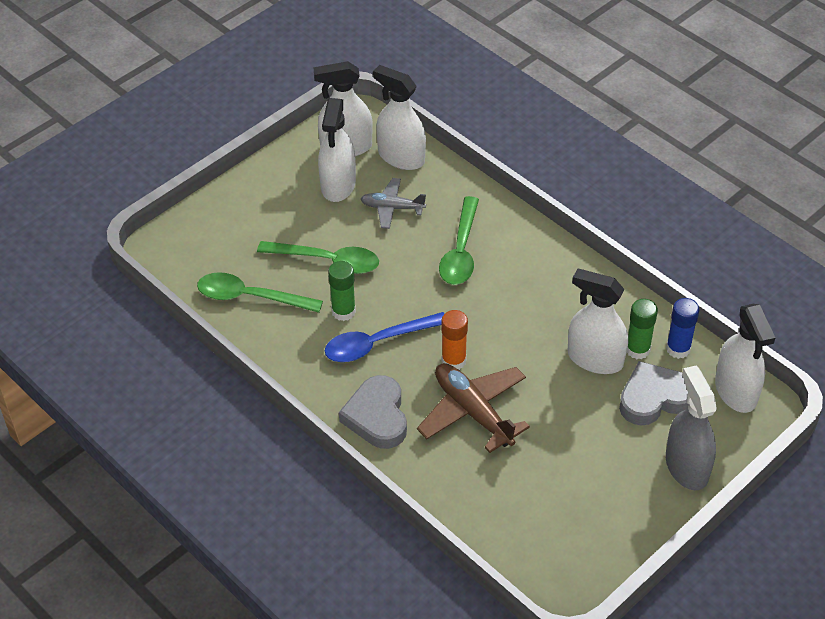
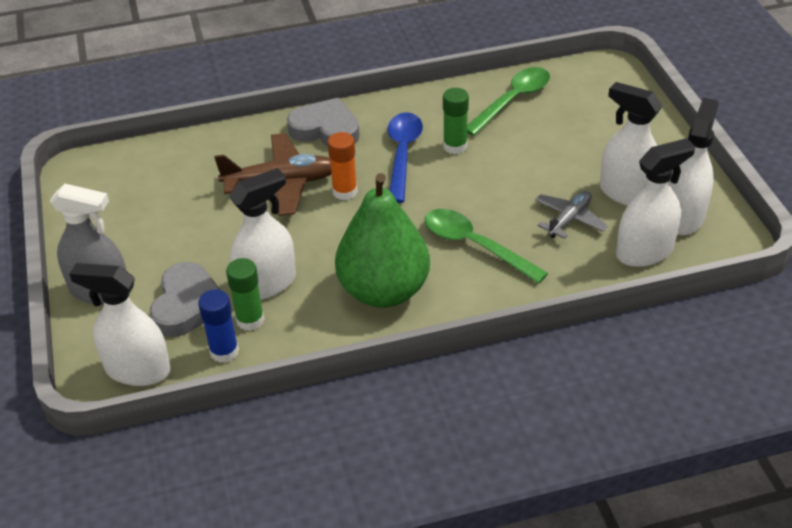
camera: 120 degrees right, 5 degrees down
(327, 261) = (525, 155): green spoon -> none
(548, 284) = (383, 291): none -> green pear

